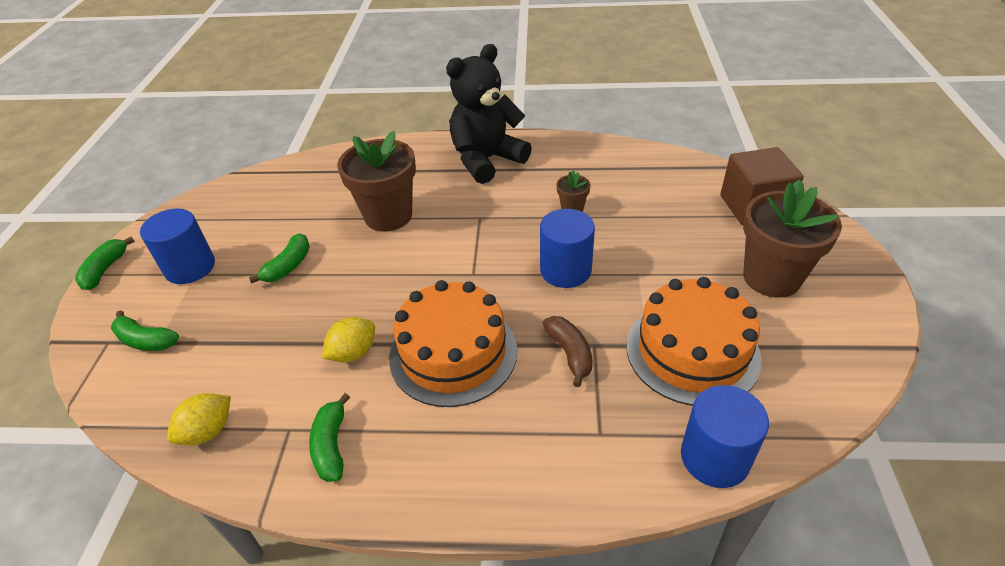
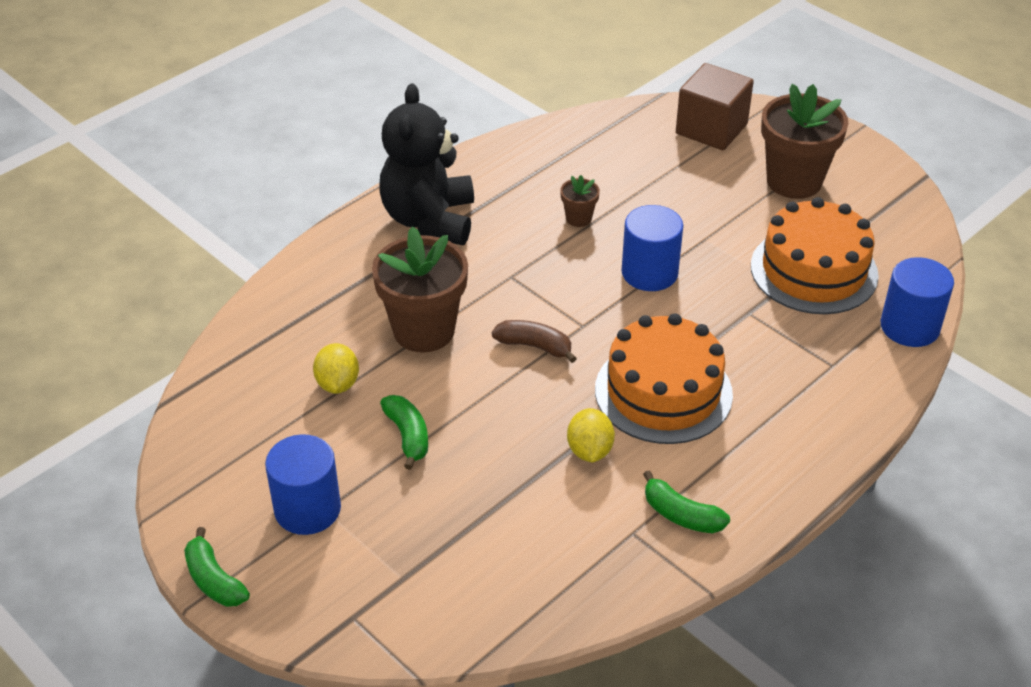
camera: 50 degrees left, 0 degrees up
(145, 340) = (389, 587): green banana -> none
(208, 431) = (575, 586): yellow lemon -> yellow lemon (338, 383)
(570, 353) = (742, 330): brown banana -> brown banana (535, 346)

